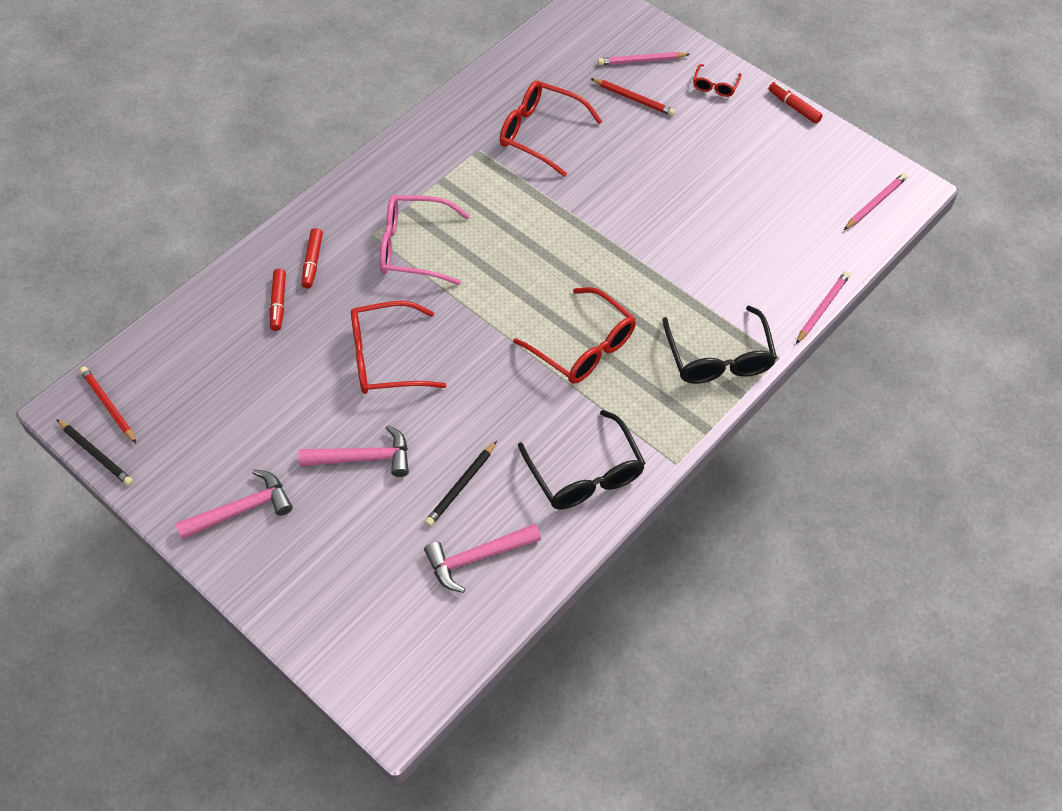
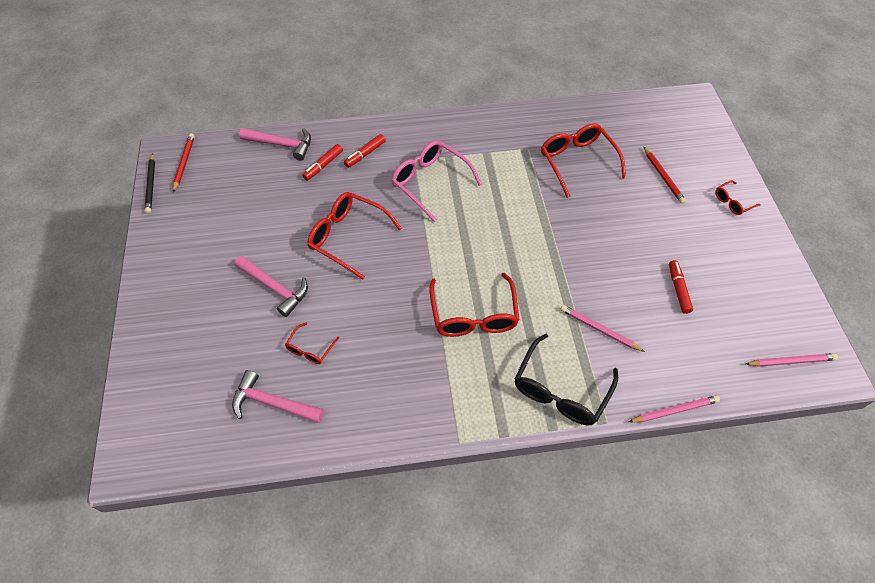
camera: 40 degrees right, 0 degrees up
(242, 509) = (184, 269): pink hammer -> pink hammer (282, 144)
(461, 486) = (310, 348): black pencil -> red glasses
(585, 473) = (392, 400): black glasses -> none
(641, 61) = (691, 156): pink pencil -> pink pencil (599, 329)
(794, 107) = (783, 251): red marker -> red marker (678, 289)

